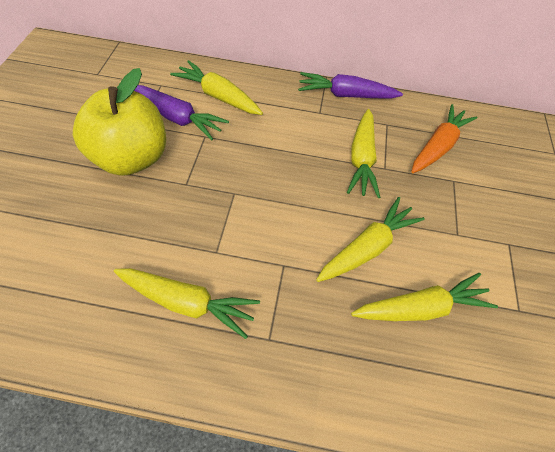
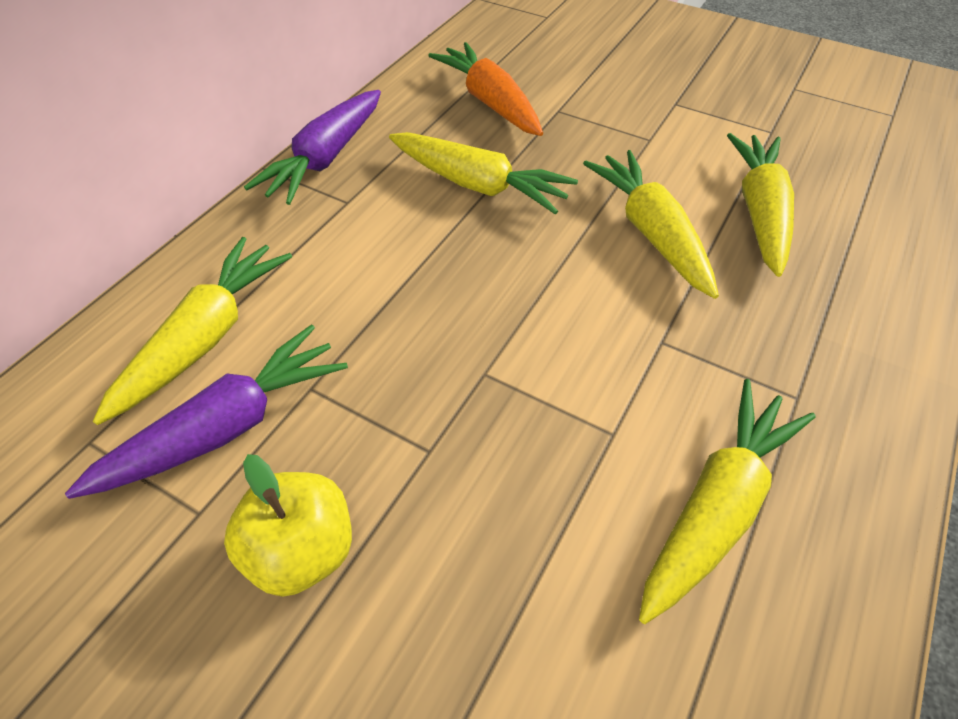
camera: 65 degrees left, 5 degrees down
(131, 158) = (302, 550): yellow apple -> yellow apple, size x0.56
(218, 96) = (206, 337): yellow carrot -> yellow carrot turned 150 degrees clockwise

